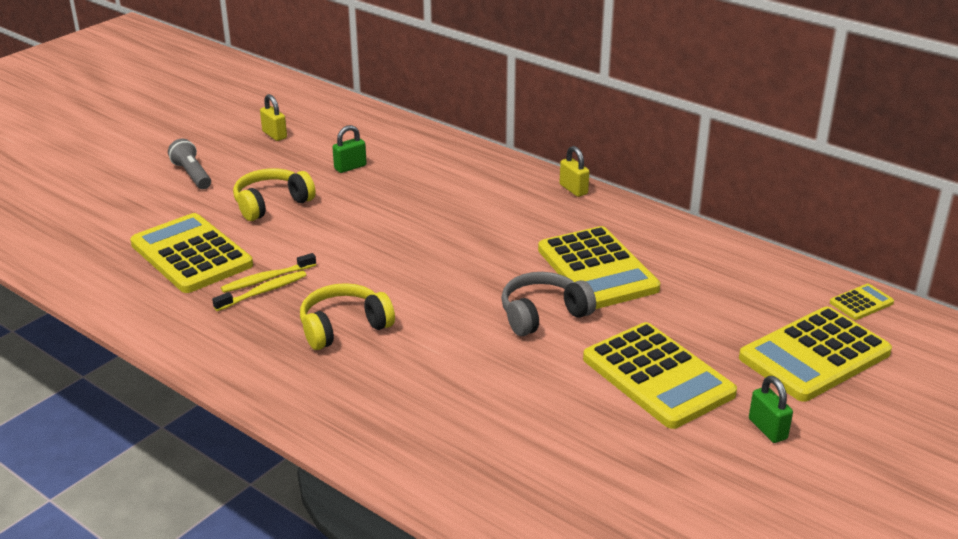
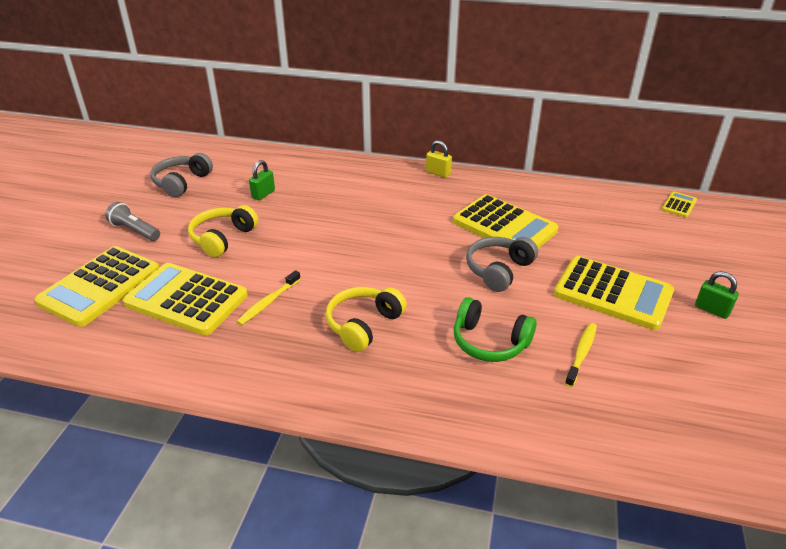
camera: 25 degrees left, 5 degrees up
(263, 292) = (274, 314): yellow toothbrush -> yellow toothbrush (581, 354)
(274, 135) = (181, 182): yellow padlock -> grey headphones
(462, 382) = (489, 342): none -> green headphones
(814, 355) = (688, 248): yellow calculator -> yellow calculator (100, 286)

